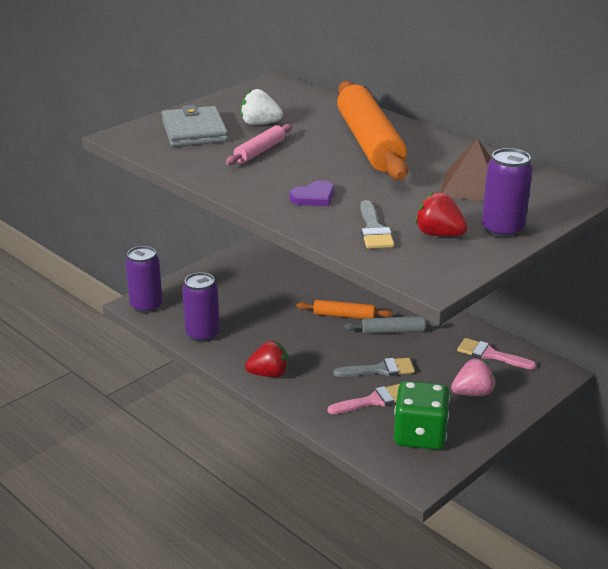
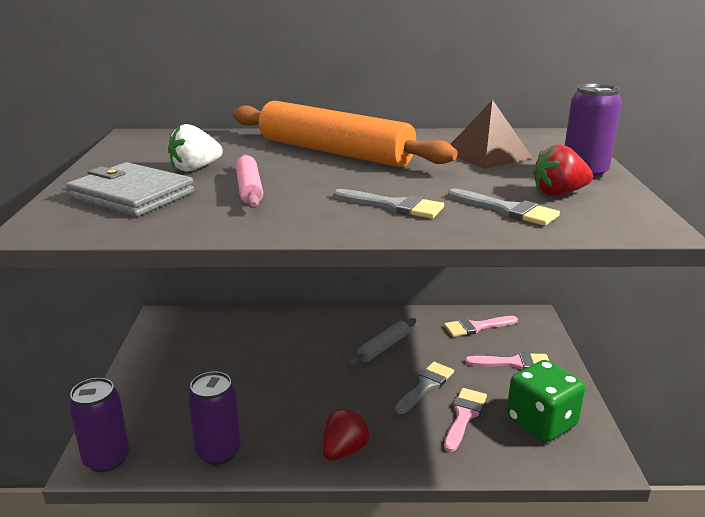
camera: 45 degrees left, 5 degrees down
(314, 197) = (394, 206): purple heart -> grey brush
(344, 316) = (325, 356): orange rolling pin -> none
(473, 393) = (514, 363): pink strawberry -> pink brush

